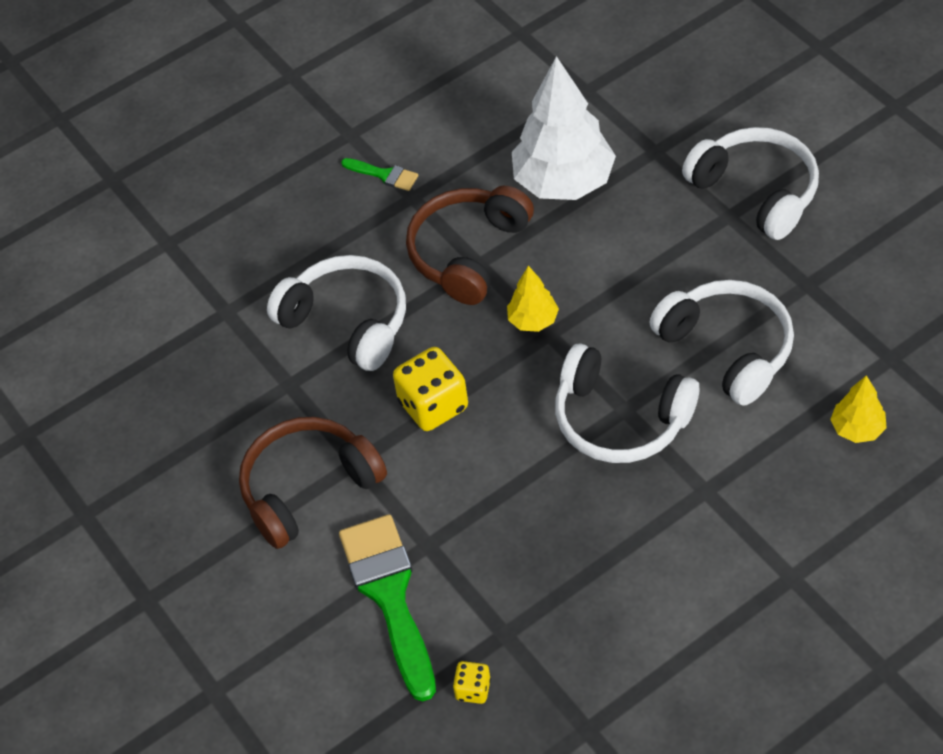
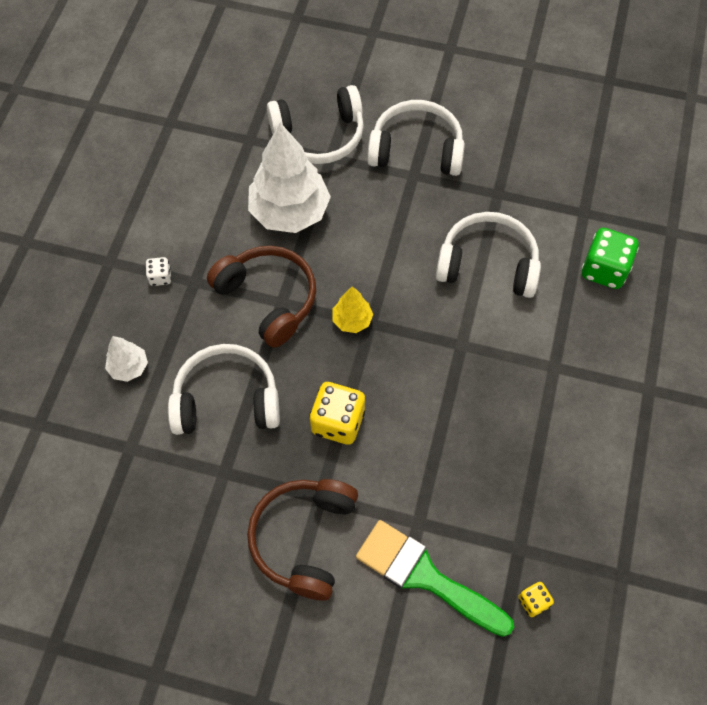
camera: 45 degrees left, 10 degrees up
(285, 240) = (129, 367): none -> white tree
(384, 175) = (160, 277): green brush -> white dice
(468, 253) = (268, 299): brown headphones -> brown headphones turned 150 degrees clockwise
(620, 419) = (464, 353): white headphones -> white headphones (319, 135)
(857, 429) = (604, 269): yellow tree -> green dice

